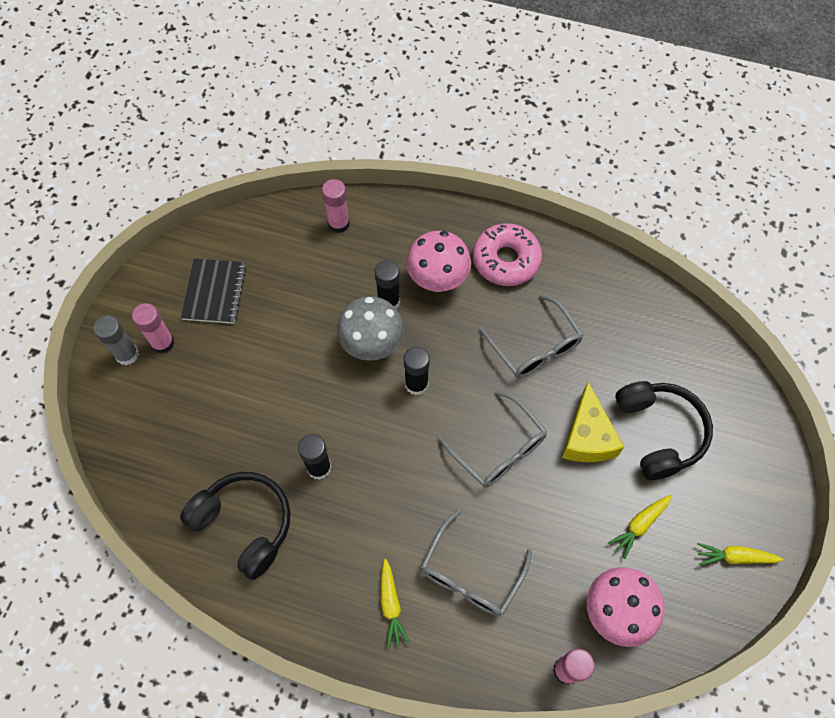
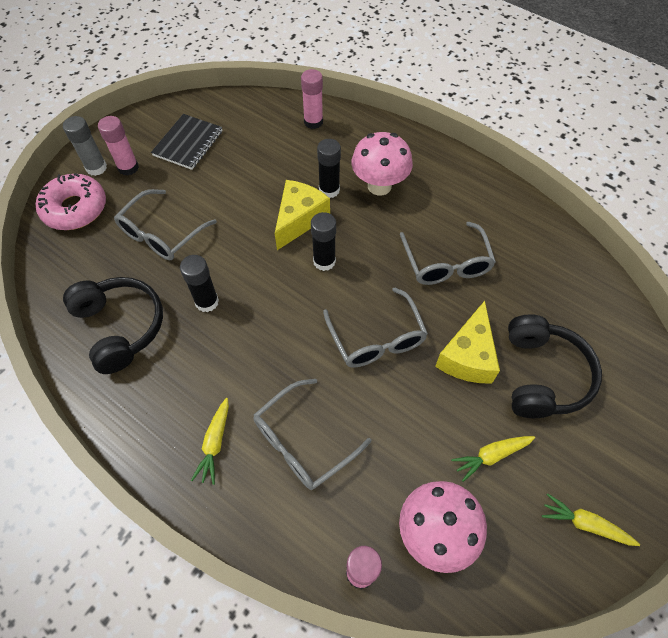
camera: 20 degrees right, 5 degrees down
(237, 409) = (161, 234): none -> grey glasses
(372, 345) = (299, 219): grey mushroom -> yellow cheese
(506, 260) = (447, 187): pink donut -> pink donut (75, 209)

